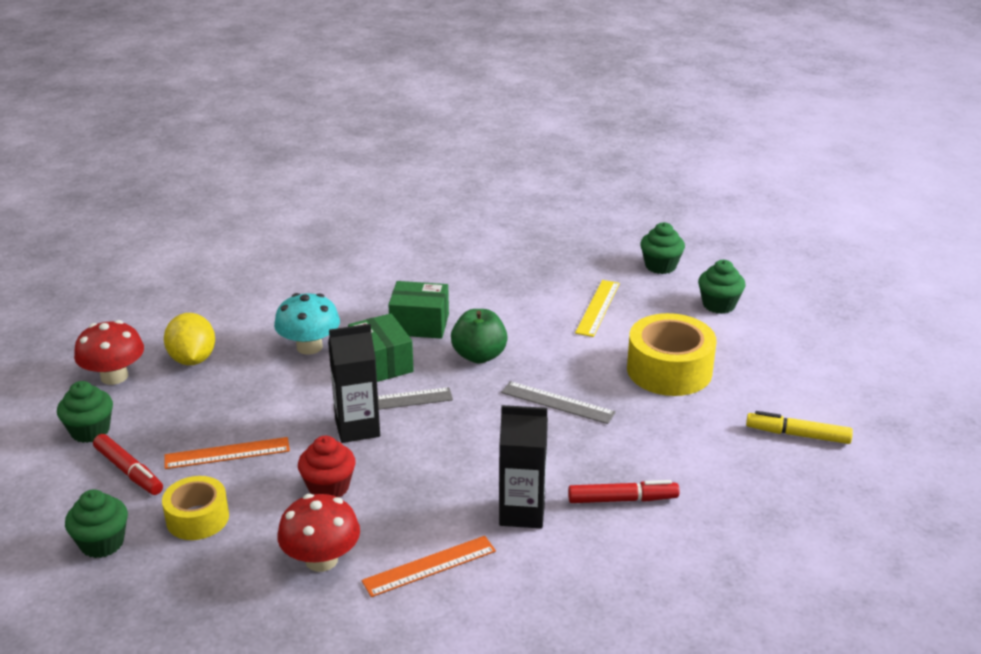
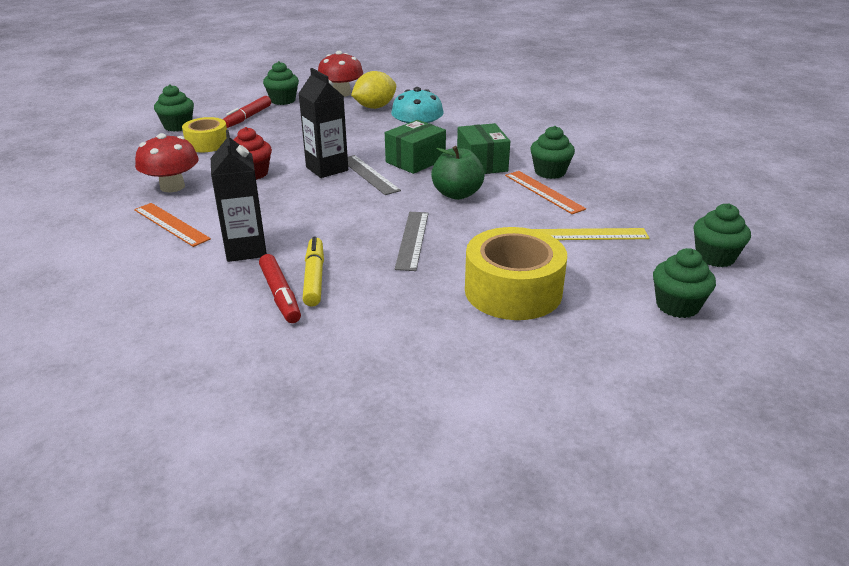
camera: 70 degrees right, 0 degrees up
(227, 453) = (277, 137): orange ruler -> orange ruler (544, 192)
(466, 292) = (550, 172): none -> green cupcake
(797, 435) = (449, 398): yellow marker -> yellow marker (314, 277)

